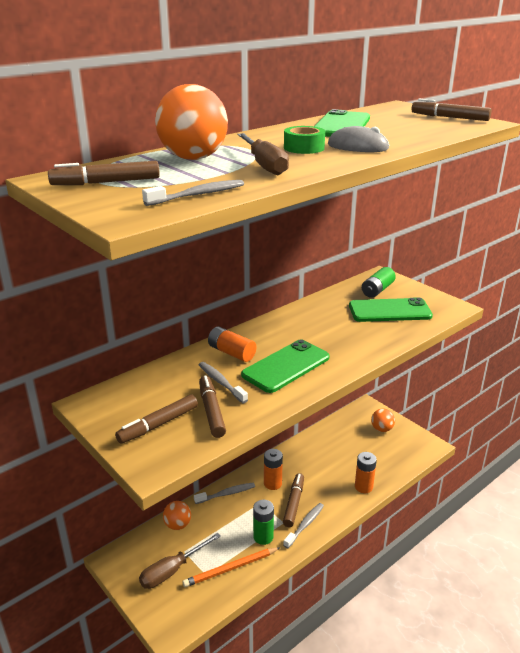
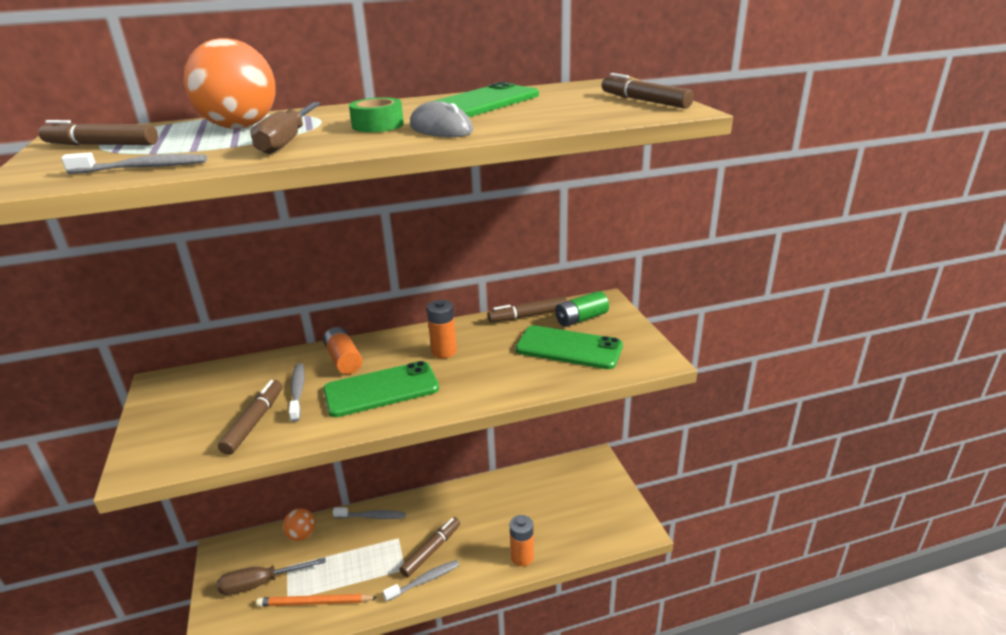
camera: 25 degrees right, 0 degrees up
(159, 424) = (193, 423): brown marker -> brown marker (528, 316)
(263, 537) = (372, 578): green battery -> none
(272, 483) = (426, 520): orange battery -> orange battery (444, 351)
(382, 429) = (594, 492): orange ball -> none

